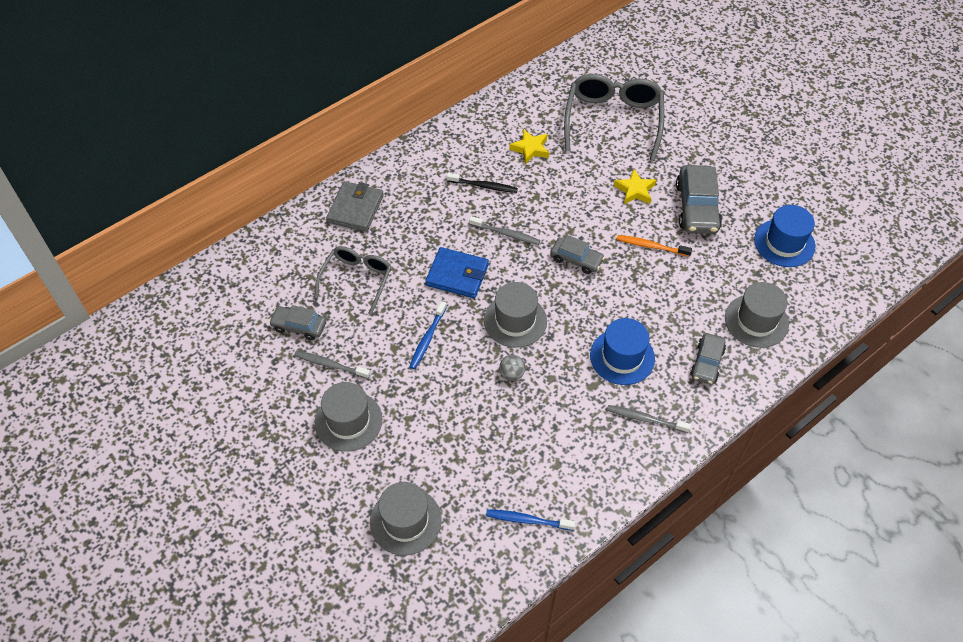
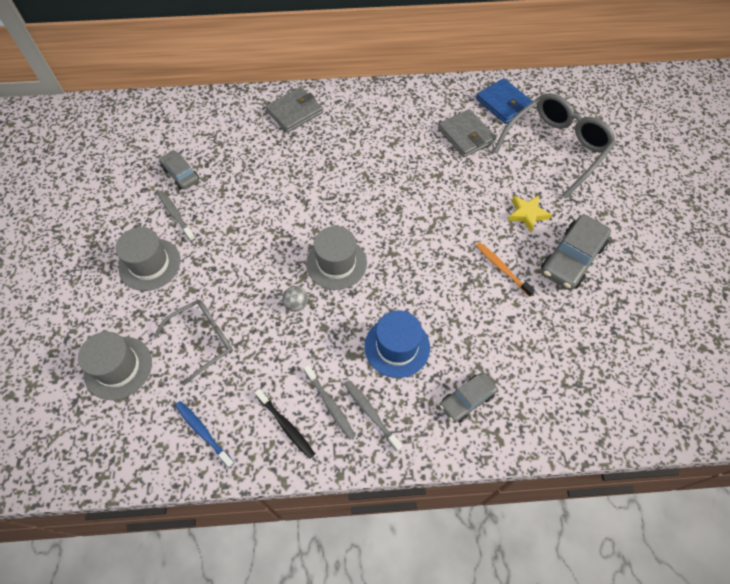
camera: 35 degrees right, 5 degrees up
(357, 279) = (250, 163): grey glasses -> grey glasses (203, 340)
(427, 338) = (259, 237): blue toothbrush -> none
(457, 275) = (324, 201): blue wallet -> blue wallet (503, 103)
(483, 186) = (403, 145): black toothbrush -> black toothbrush (286, 425)
(506, 234) = (389, 191): grey toothbrush -> grey toothbrush (330, 404)
(530, 149) = (466, 135): yellow star -> grey wallet
(576, 259) = (428, 243): grey car -> none
(756, 321) = (545, 391): grey hat -> none
(784, 243) = (632, 337): blue hat -> none

